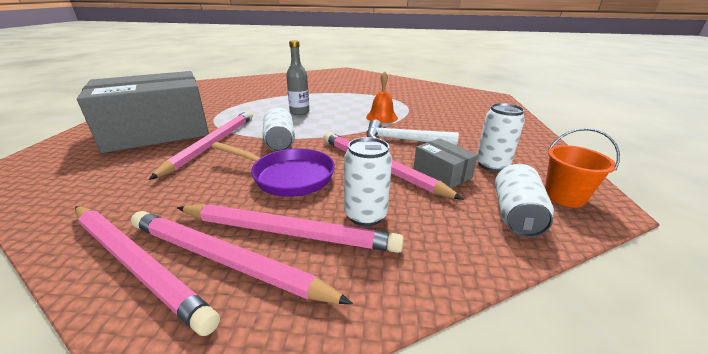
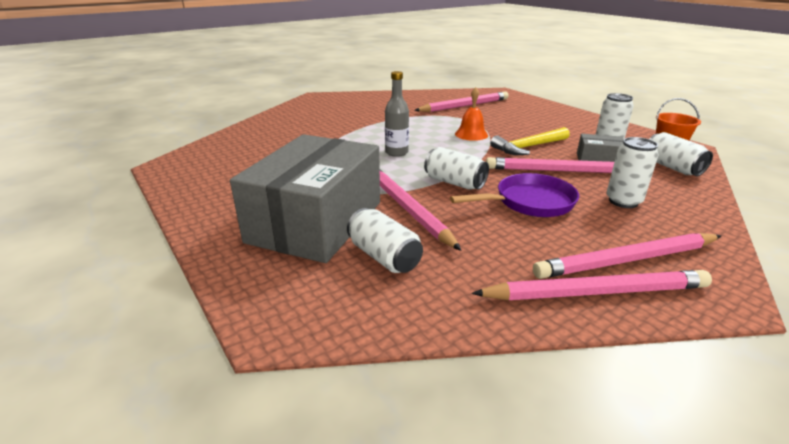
camera: 40 degrees left, 0 degrees up
(126, 164) = (384, 257): none -> white can
(289, 232) = (615, 230): pink pencil -> pink pencil (464, 106)
(403, 140) = (529, 147): white hammer -> yellow hammer

